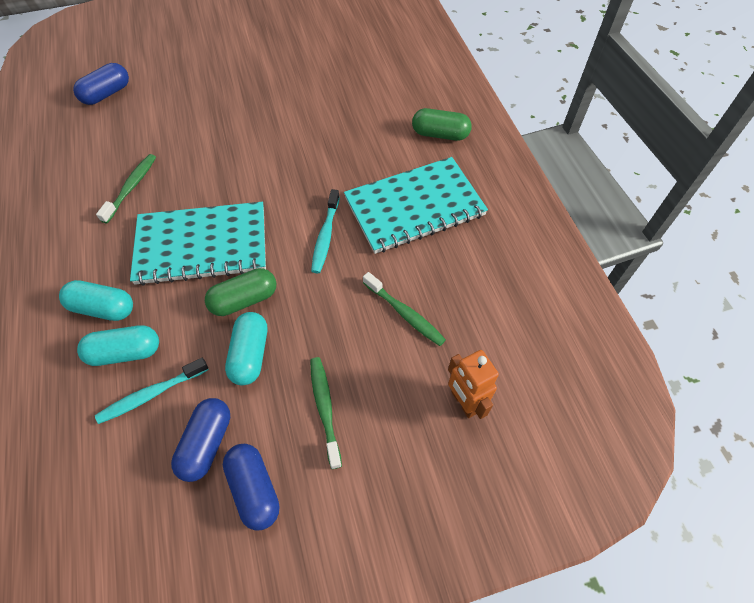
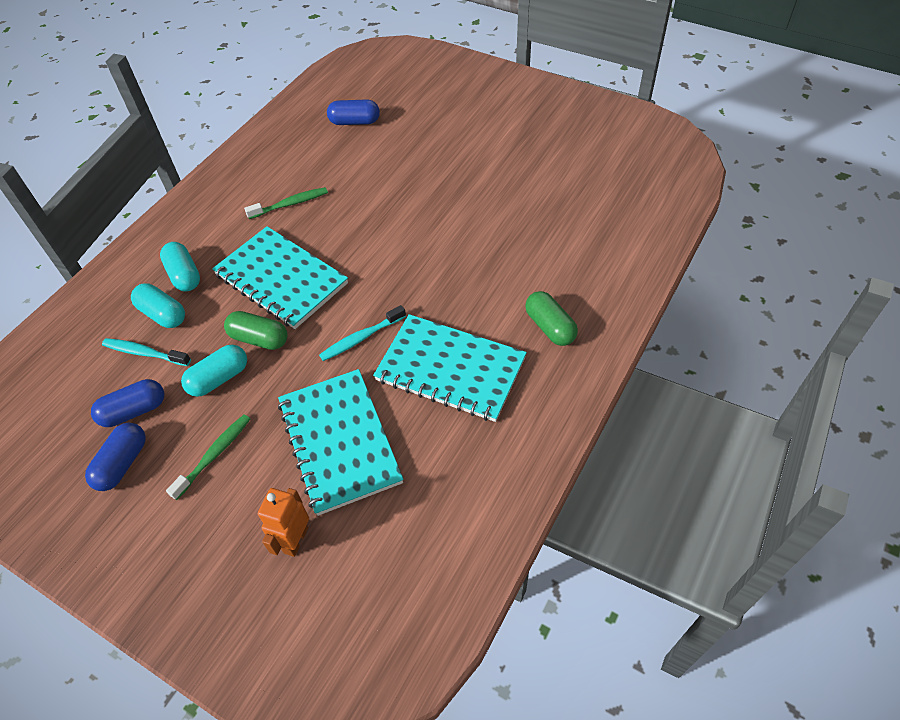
camera: 50 degrees right, 5 degrees down
(405, 314) = (339, 441): green toothbrush -> turquoise notebook

